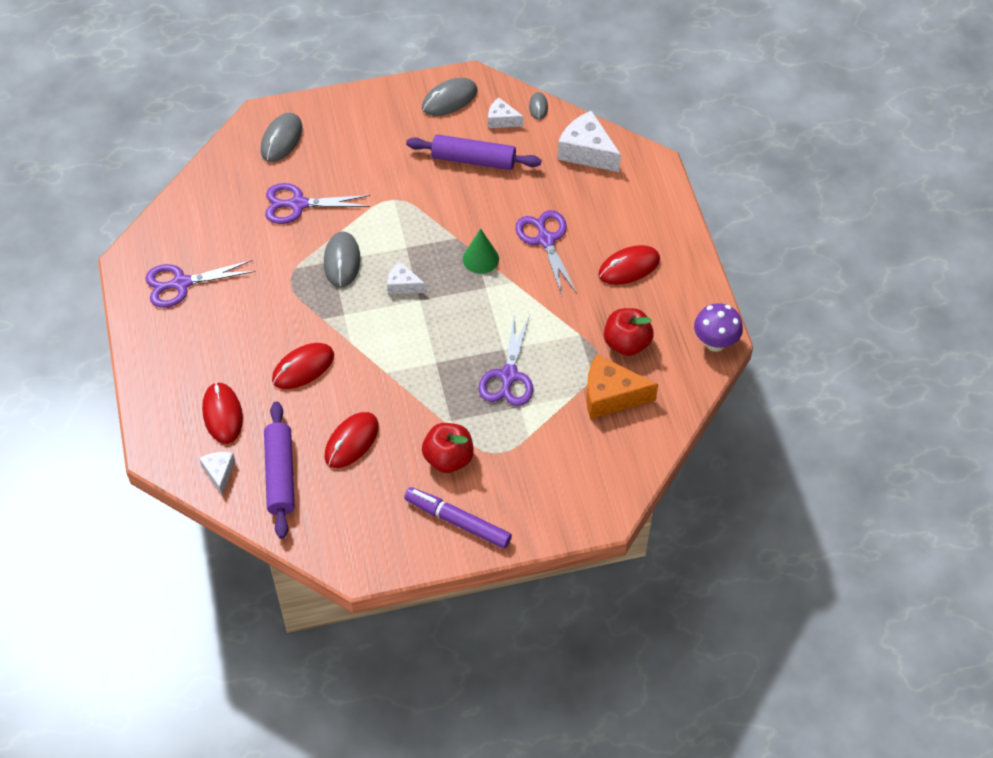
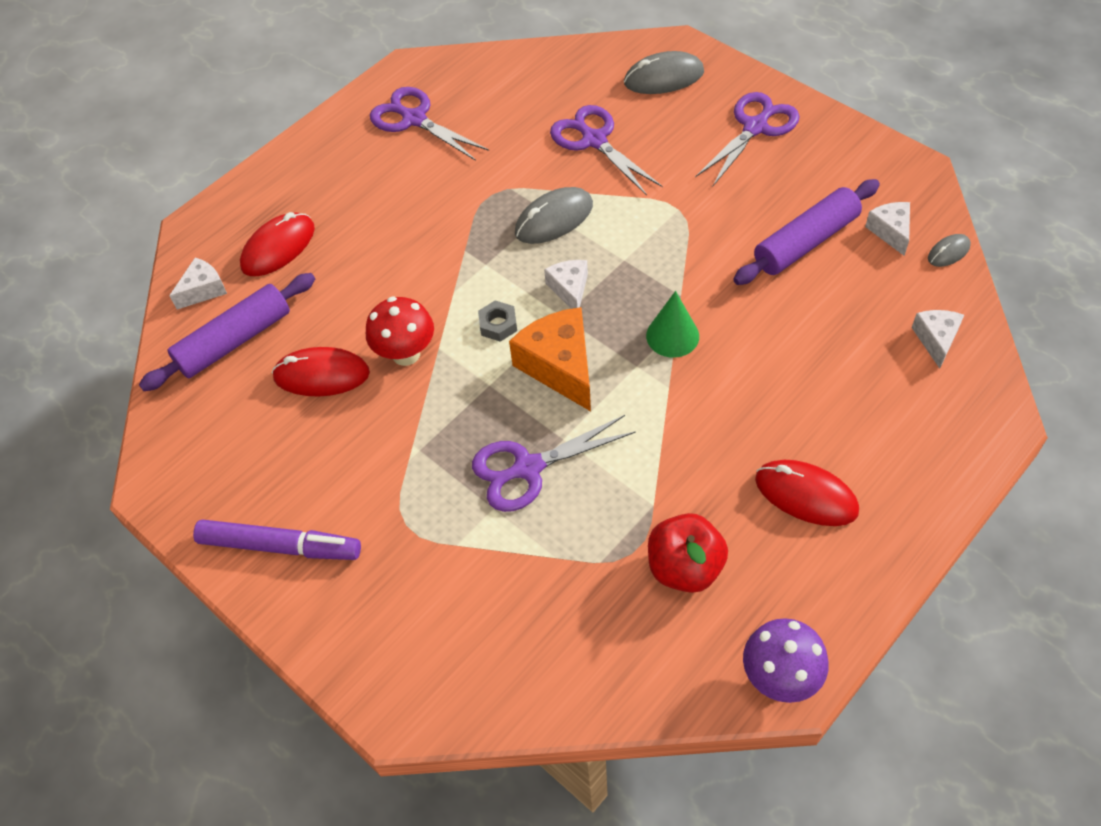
camera: 60 degrees right, 0 degrees up
(303, 368) = (387, 274): red mouse -> none
(375, 390) = (406, 354): none -> red mushroom
(396, 334) = (498, 325): none -> grey nut
(448, 458) = (363, 481): red apple -> none
(449, 99) = (866, 170): grey mouse -> none
(457, 521) = (280, 546): purple marker -> purple marker turned 105 degrees clockwise
(473, 160) = (805, 242): purple rolling pin -> purple rolling pin turned 75 degrees clockwise
(545, 240) = (761, 381): purple scissors -> purple scissors (755, 127)
(587, 152) = (936, 340): white cheese -> white cheese, size x0.57
(611, 396) = (587, 600): orange cheese -> orange cheese (560, 366)

